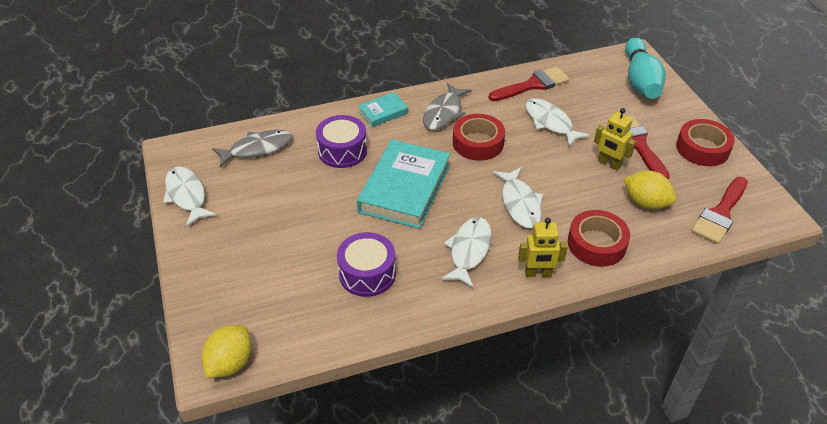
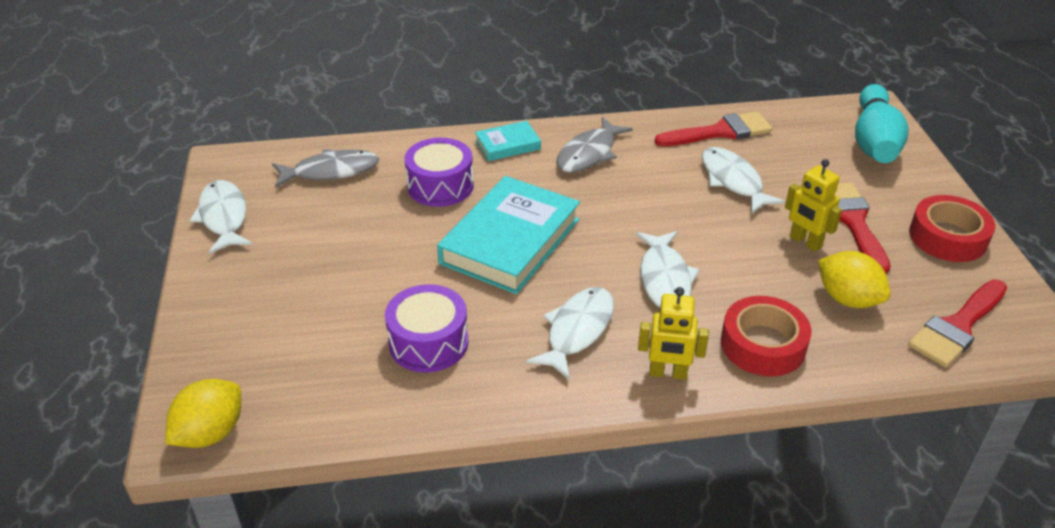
camera: 10 degrees right, 5 degrees down
(478, 143) = (625, 195): red tape -> none

